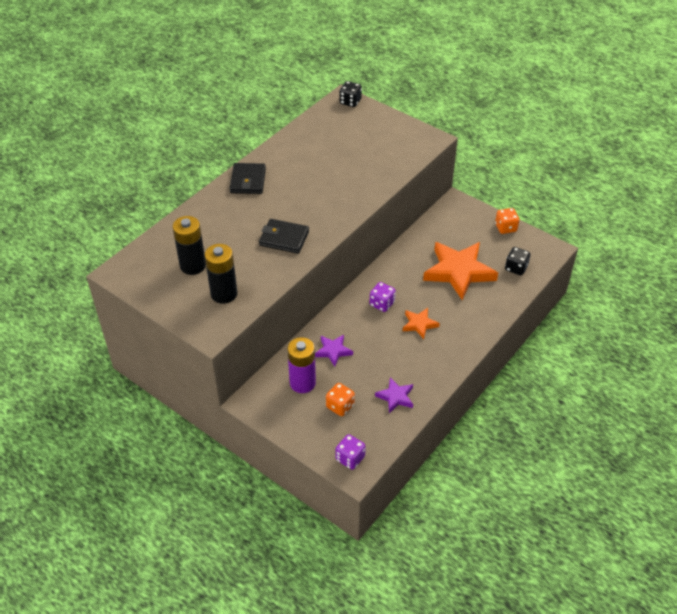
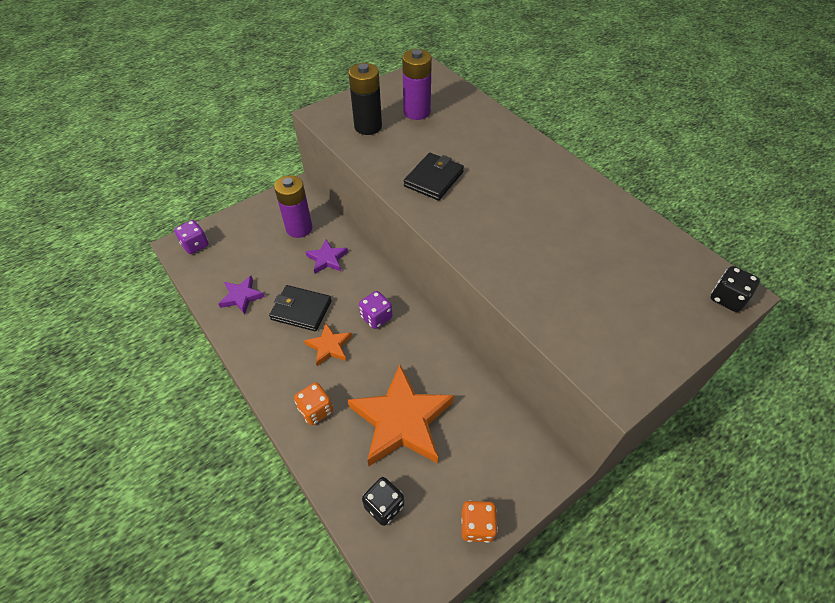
camera: 105 degrees right, 5 degrees up
(193, 266) = (417, 112): black battery -> purple battery
(248, 181) = (545, 165): black wallet -> black wallet (301, 310)
(340, 406) = (256, 250): orange dice -> orange dice (316, 410)

